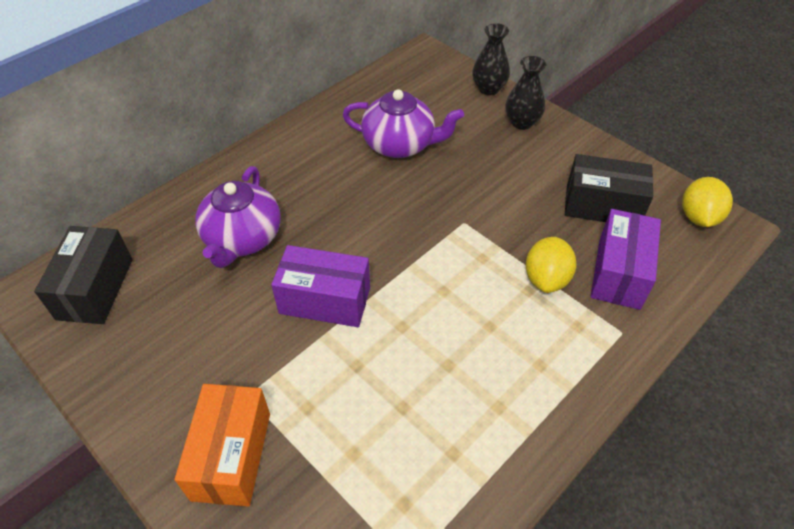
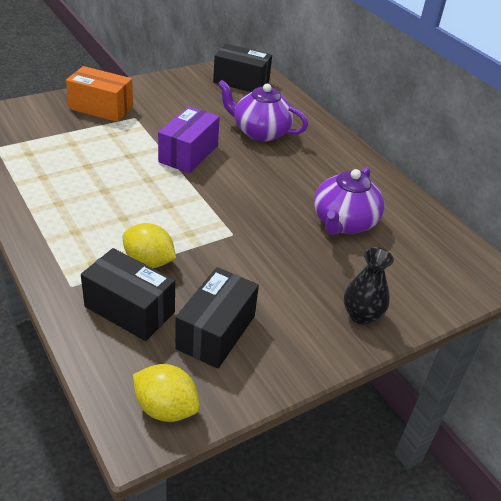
camera: 100 degrees right, 10 degrees down
(488, 89) = (426, 307): black vase -> none
(619, 273) = (129, 309): purple box -> black box

